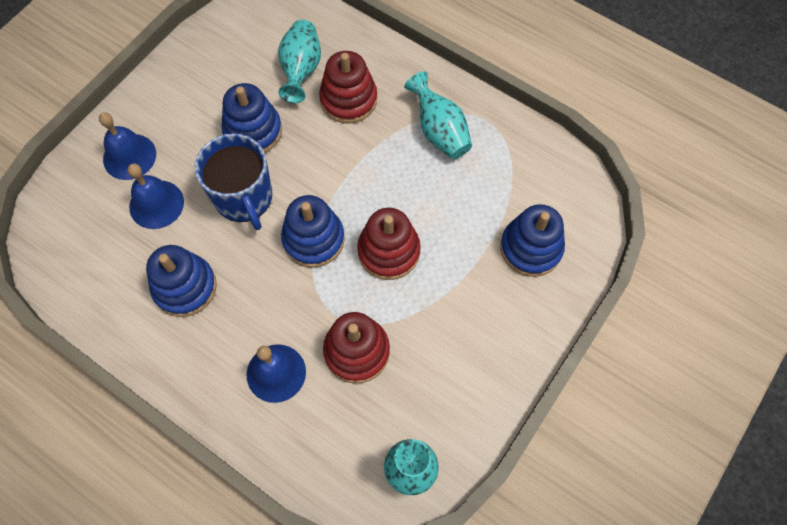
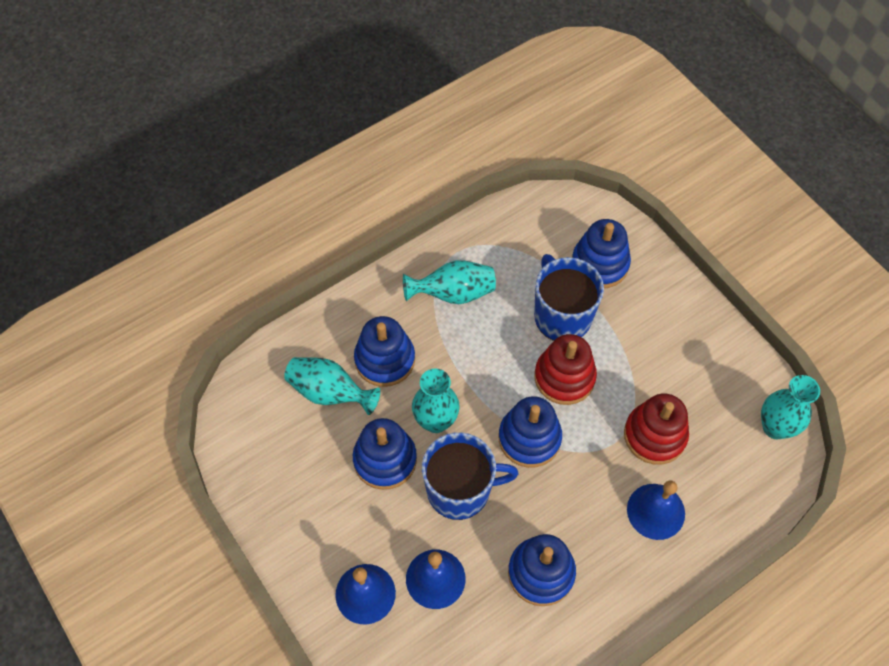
camera: 70 degrees left, 5 degrees down
(303, 158) = (435, 421): none -> turquoise vase
(348, 99) = (385, 360): red stacking toy -> blue stacking toy
(456, 230) = (562, 315): none -> blue mug

